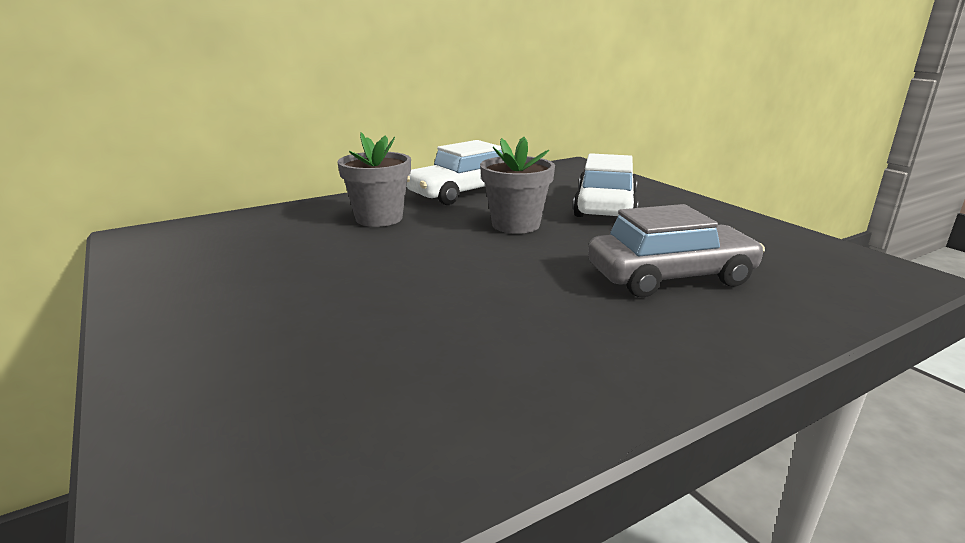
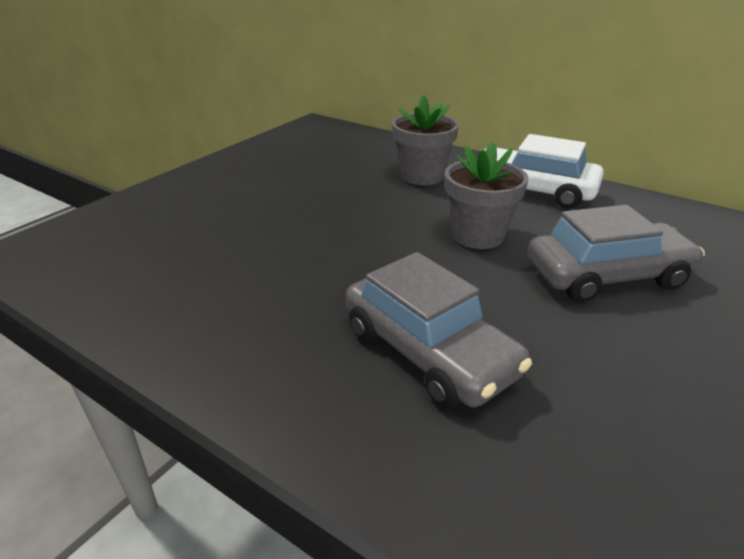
camera: 65 degrees right, 10 degrees up
(605, 206) = (607, 276): white car -> grey car

